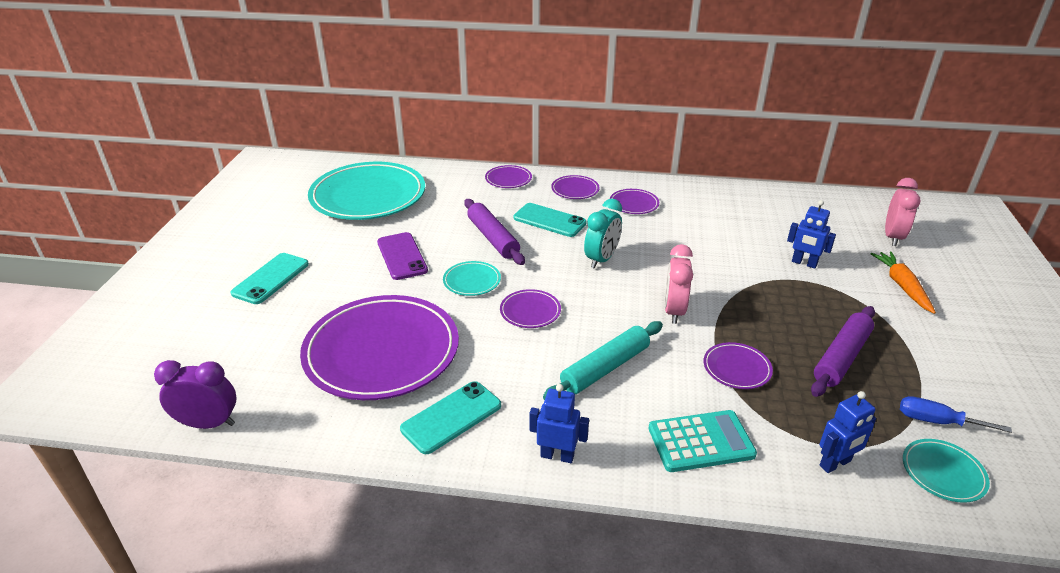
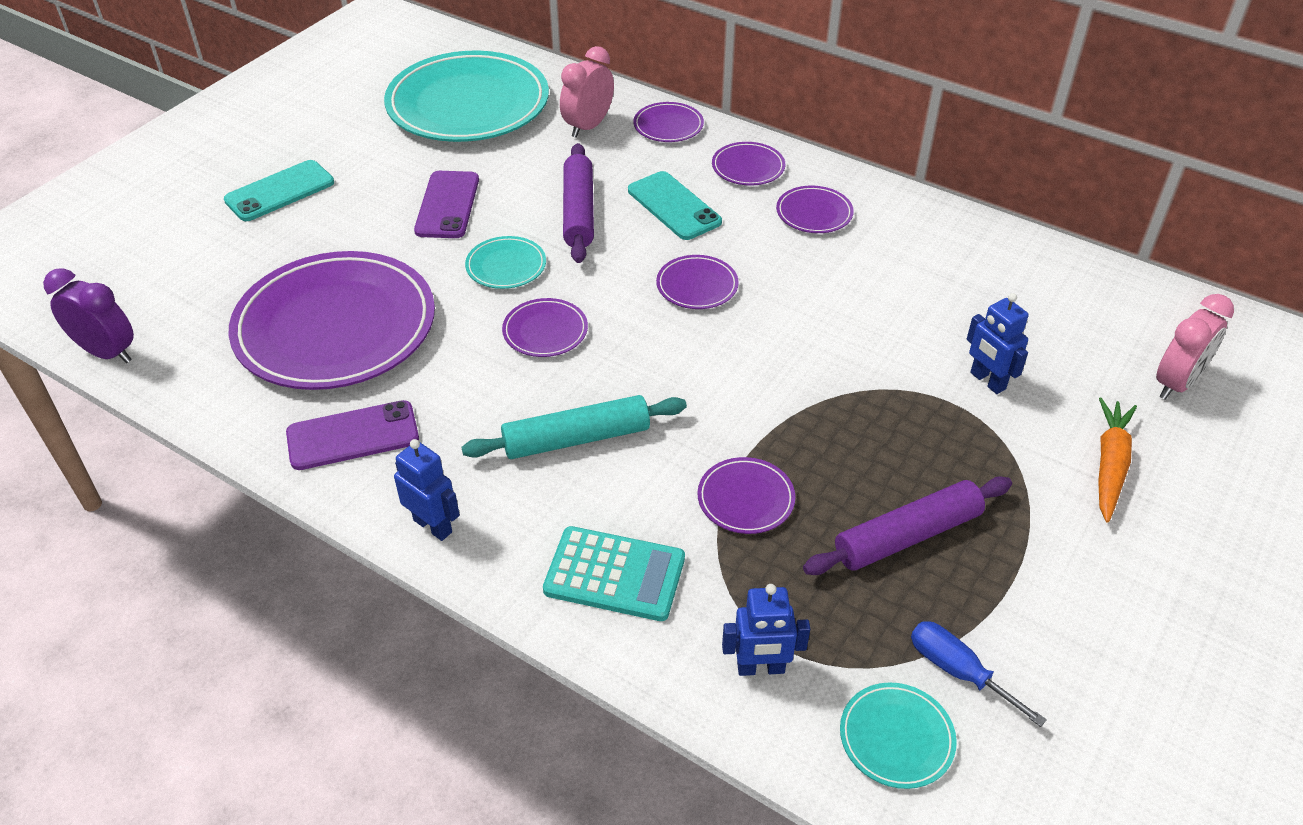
camera: 25 degrees right, 10 degrees up
(451, 417) = (353, 436): turquoise phone -> purple phone
(601, 259) = (697, 286): turquoise clock -> purple plate
(674, 311) = (731, 391): pink clock -> pink clock (588, 126)

